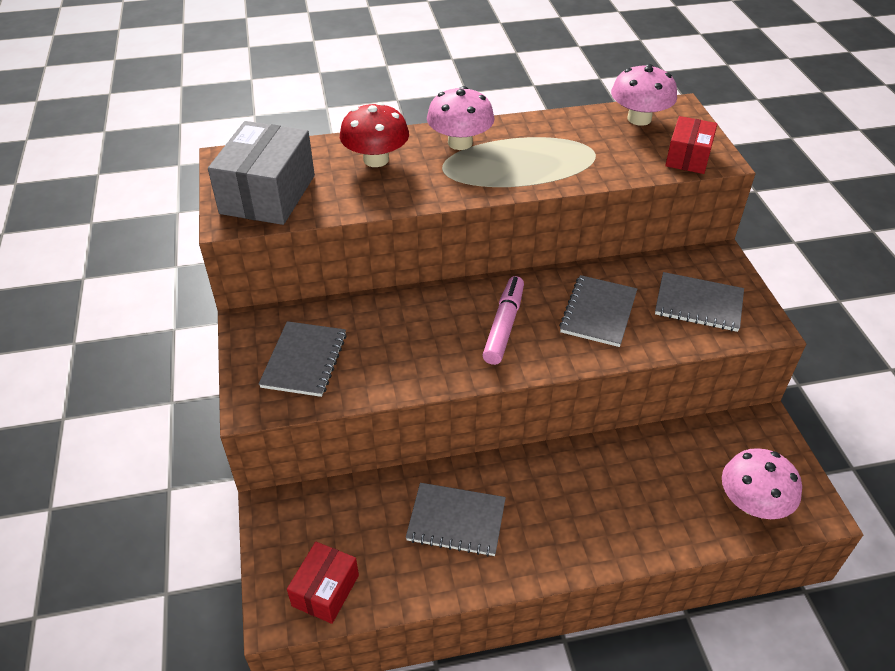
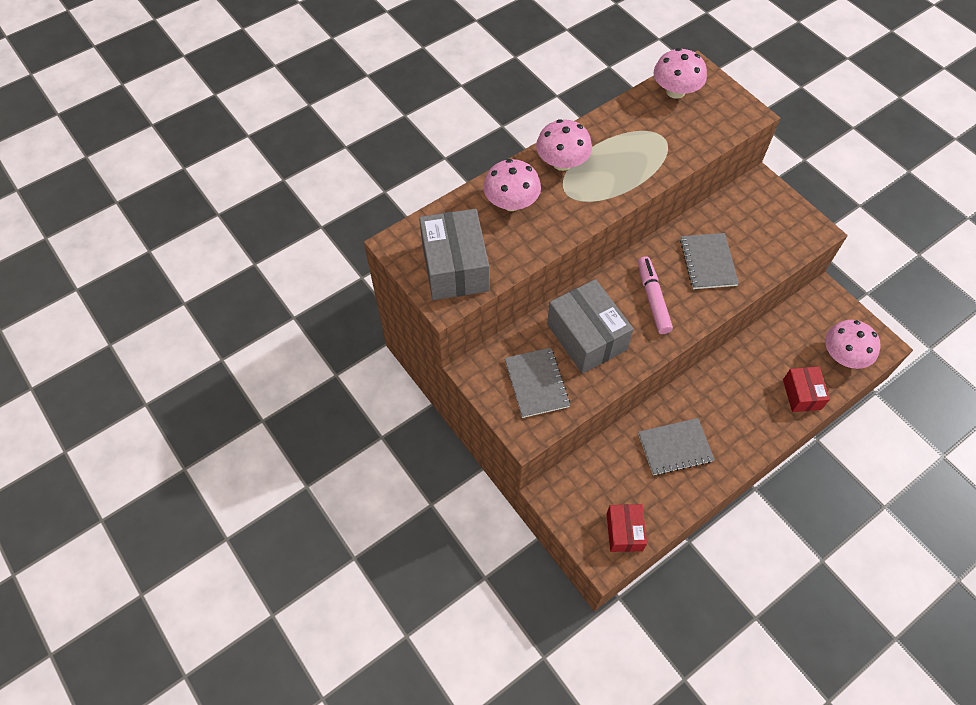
camera: 25 degrees left, 15 degrees up
(376, 159) = (511, 202): red mushroom -> pink mushroom
(397, 336) = (586, 337): none -> grey box
(688, 157) = (729, 119): red box -> red box (801, 394)
(698, 304) = (767, 229): grey notebook -> none

